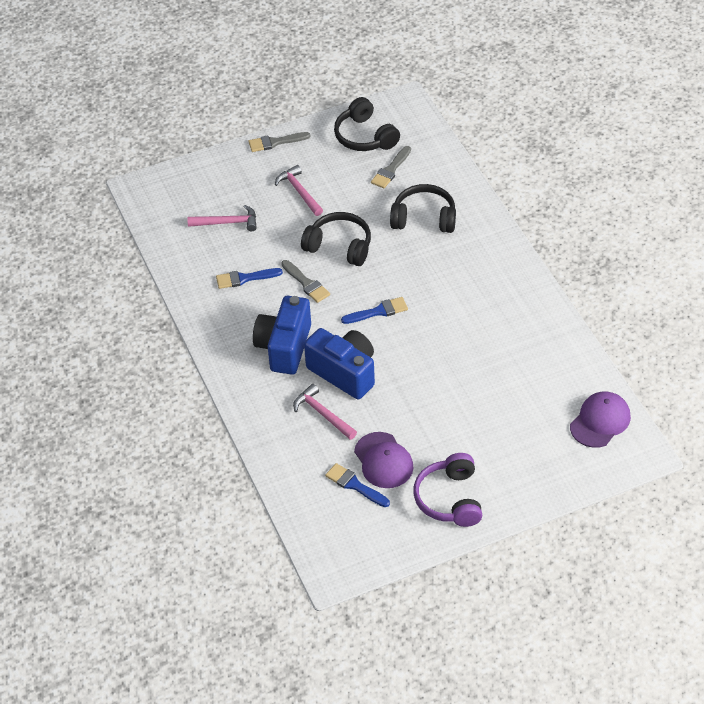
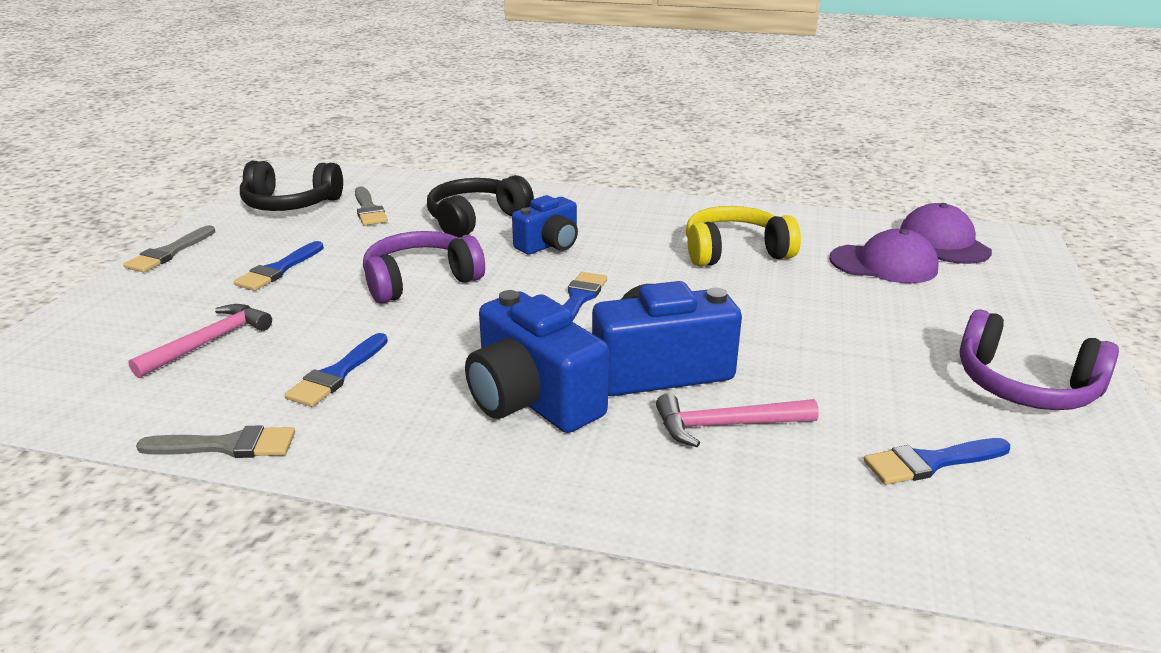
camera: 55 degrees left, 20 degrees down
(299, 191) = (278, 270): pink hammer -> blue brush
(306, 283) = (439, 329): grey brush -> grey brush (227, 446)
(339, 246) = (420, 281): black headphones -> purple headphones
(383, 460) = (891, 411): purple cap -> purple cap (883, 264)
(424, 265) = (549, 245): none -> blue camera
(492, 341) = (735, 252): none -> yellow headphones

